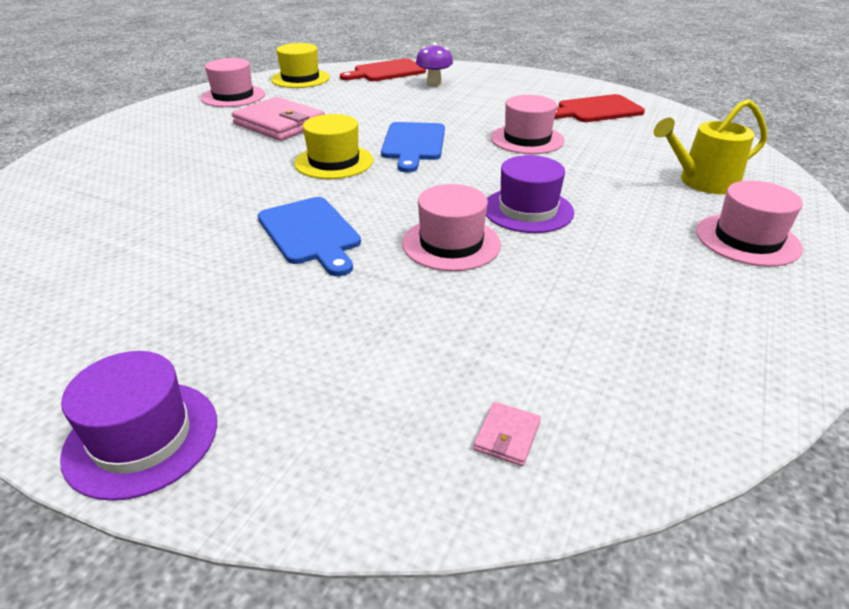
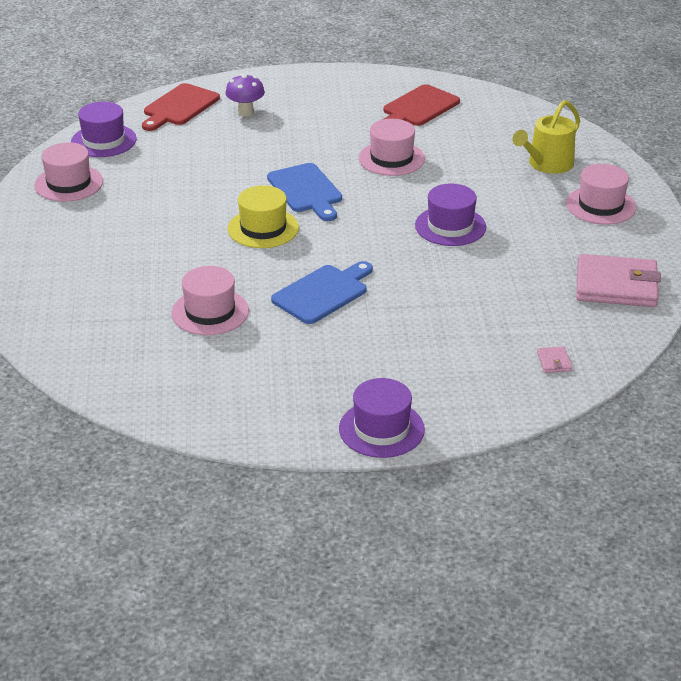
camera: 30 degrees left, 0 degrees up
(279, 124) = (163, 203): pink wallet -> pink wallet (616, 286)
(300, 78) = (103, 141): yellow hat -> purple hat
(310, 233) = (323, 293): blue cutting board -> blue cutting board turned 75 degrees counterclockwise
(451, 244) = (425, 269): pink hat -> pink hat (210, 312)

